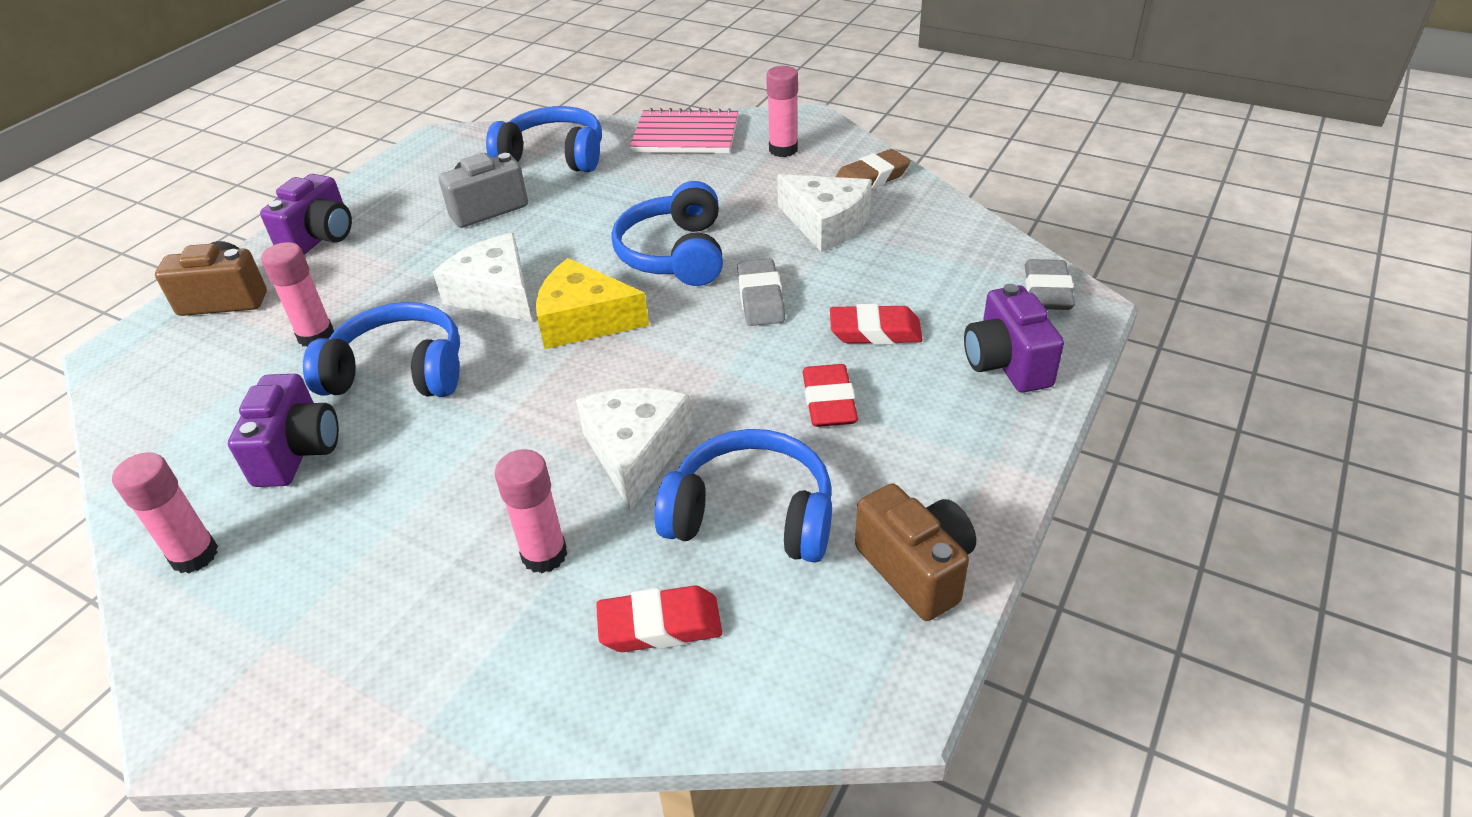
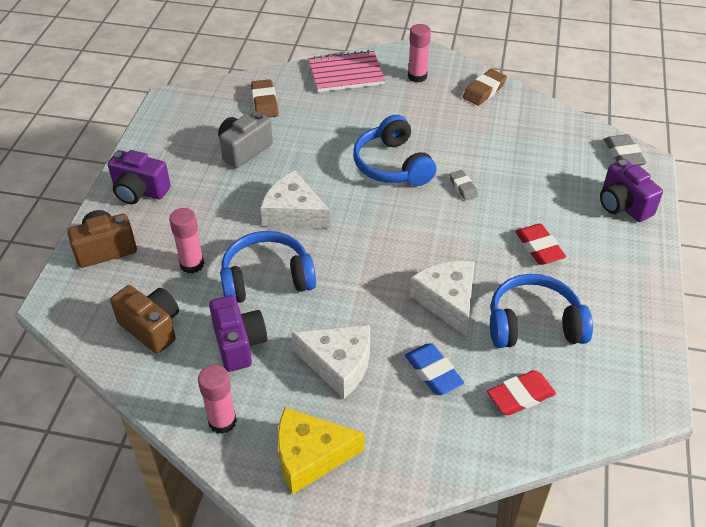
camera: 20 degrees left, 5 degrees up
(320, 237) = (139, 191): purple camera -> purple camera turned 105 degrees clockwise
(544, 555) = (433, 372): pink glue stick -> blue eraser
(554, 156) = (264, 102): blue headphones -> brown eraser
(584, 320) = (363, 221): yellow cheese -> yellow cheese (310, 455)
(760, 298) = (463, 187): grey eraser -> grey eraser, size x0.65
(826, 224) = (474, 128): white cheese -> white cheese (338, 364)
(875, 332) = (541, 198): red eraser -> none
(916, 569) = (634, 335): brown camera -> brown camera (152, 328)

